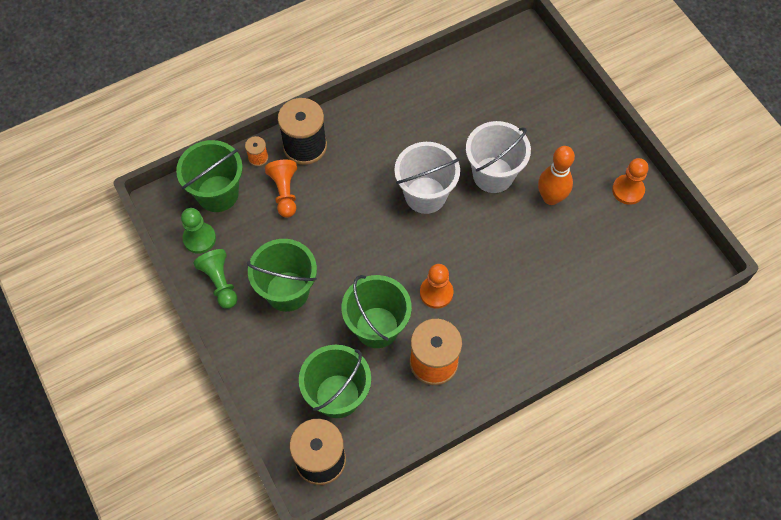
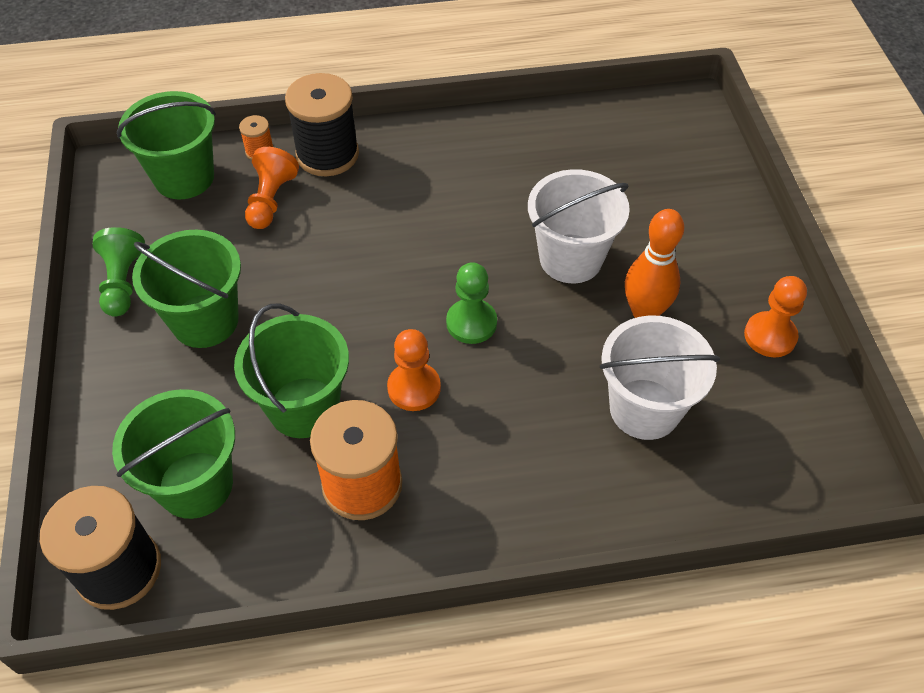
camera: 20 degrees right, 10 degrees down
(199, 238) = (129, 222): green pawn -> green pawn (471, 323)
(425, 195) = (461, 257): white bucket -> white bucket (644, 409)

